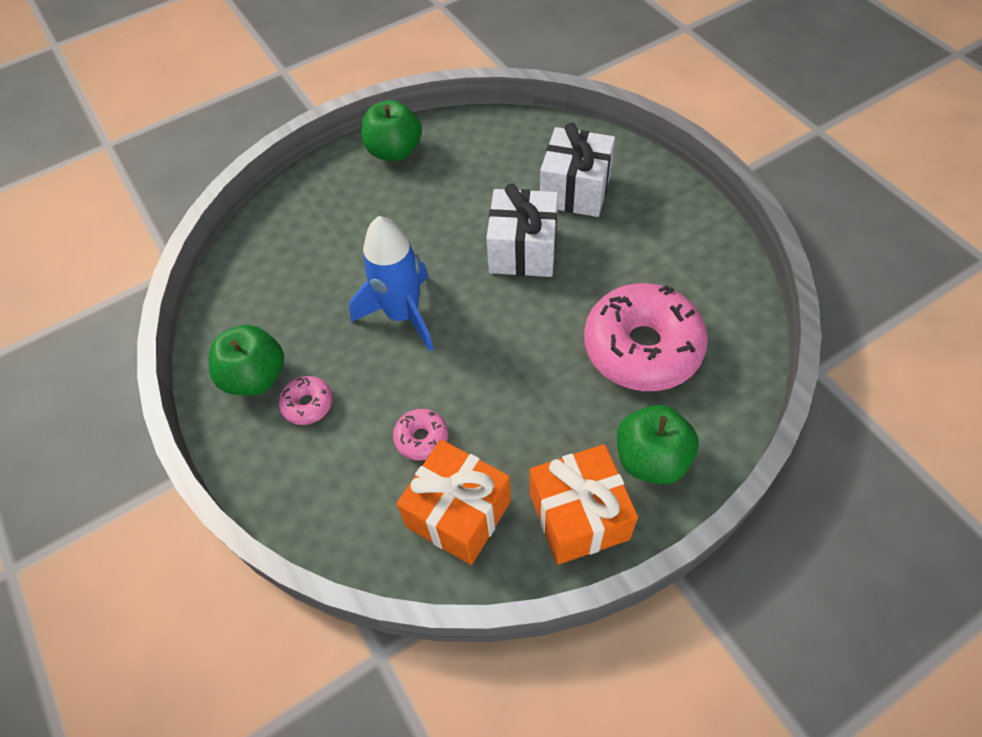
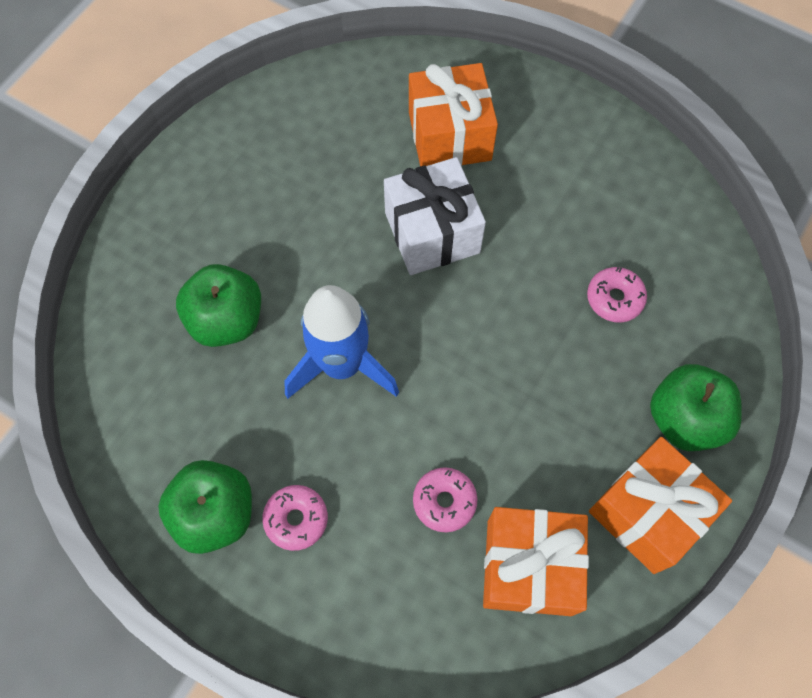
camera: 30 degrees left, 10 degrees up
(394, 151) = (213, 159): green apple -> green apple (227, 320)
(575, 190) = (449, 136): white gift -> orange gift
(642, 347) = (614, 298): pink donut -> pink donut, size x0.44

